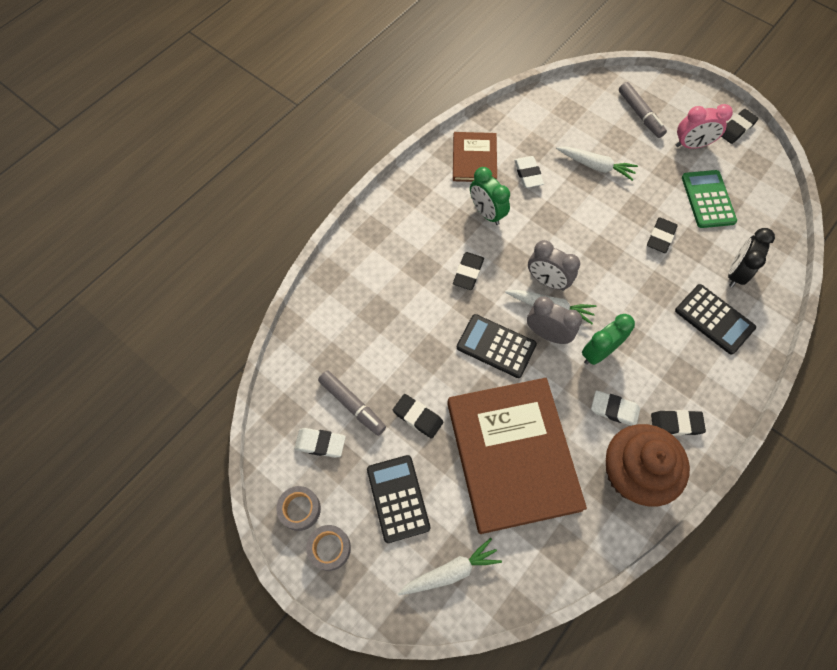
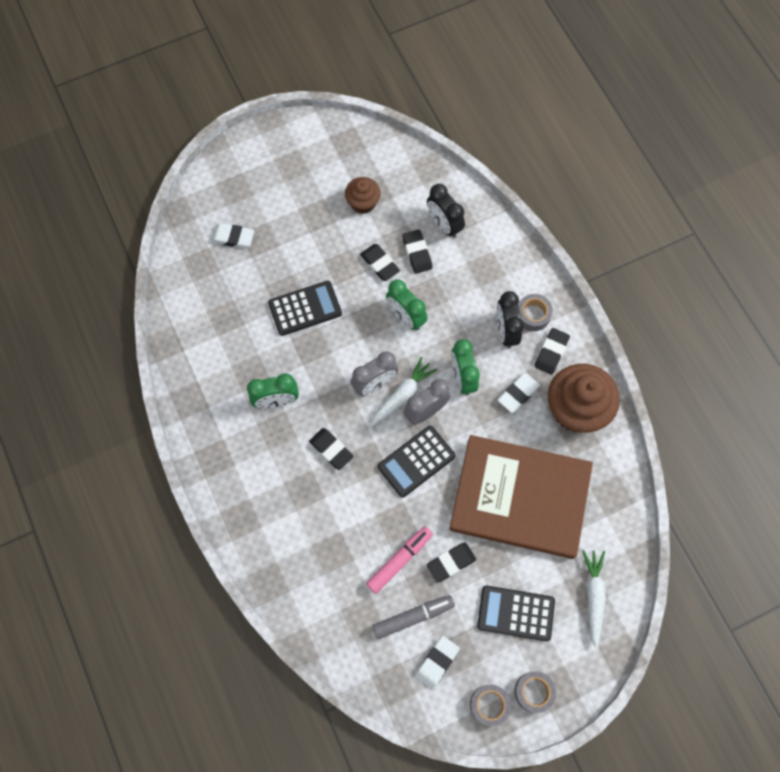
camera: 65 degrees left, 5 degrees up
(398, 371) = (399, 560): none -> pink marker
(474, 159) = (208, 381): brown book -> none
(528, 174) = (253, 341): white eraser -> white eraser (233, 237)
(595, 166) = (277, 276): white carrot -> none
(625, 279) = (406, 317): none -> green clock
(640, 114) = (242, 204): grey marker -> none
(669, 372) = (506, 331): none -> black clock
(691, 145) = (300, 181): pink clock -> none
(702, 390) = (533, 315): none -> grey tape
(708, 199) = (363, 202): green calculator -> brown cupcake
(714, 319) = (477, 268): black calculator -> black calculator (305, 308)
(736, 128) = (303, 134): black eraser -> black eraser (417, 253)

